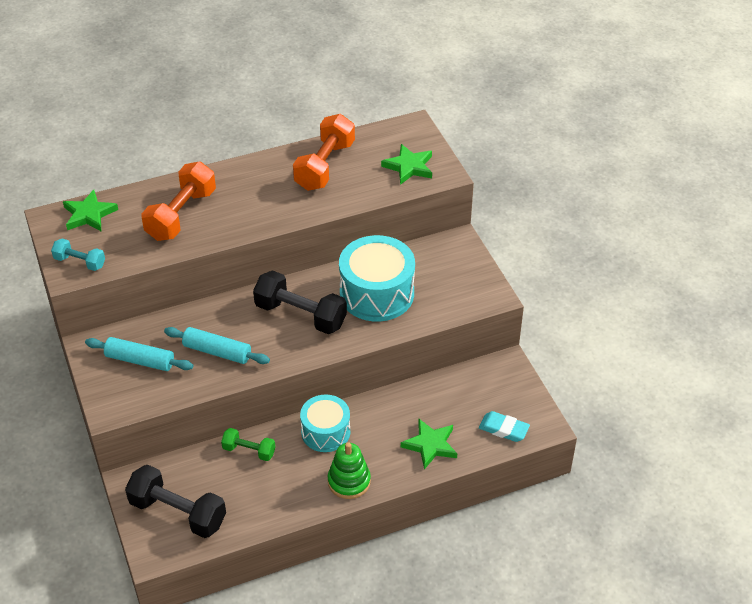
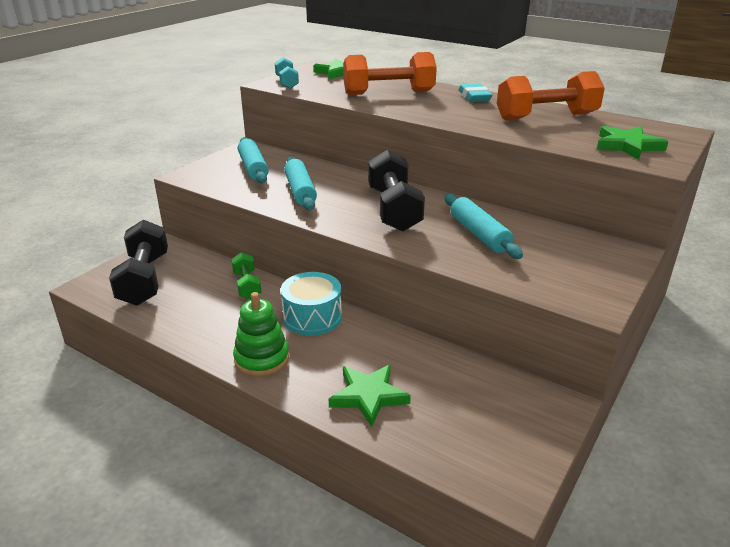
camera: 55 degrees right, 15 degrees down
(376, 293) = (479, 234): turquoise drum -> turquoise rolling pin
(503, 429) = (460, 449): turquoise eraser -> turquoise eraser (474, 97)

